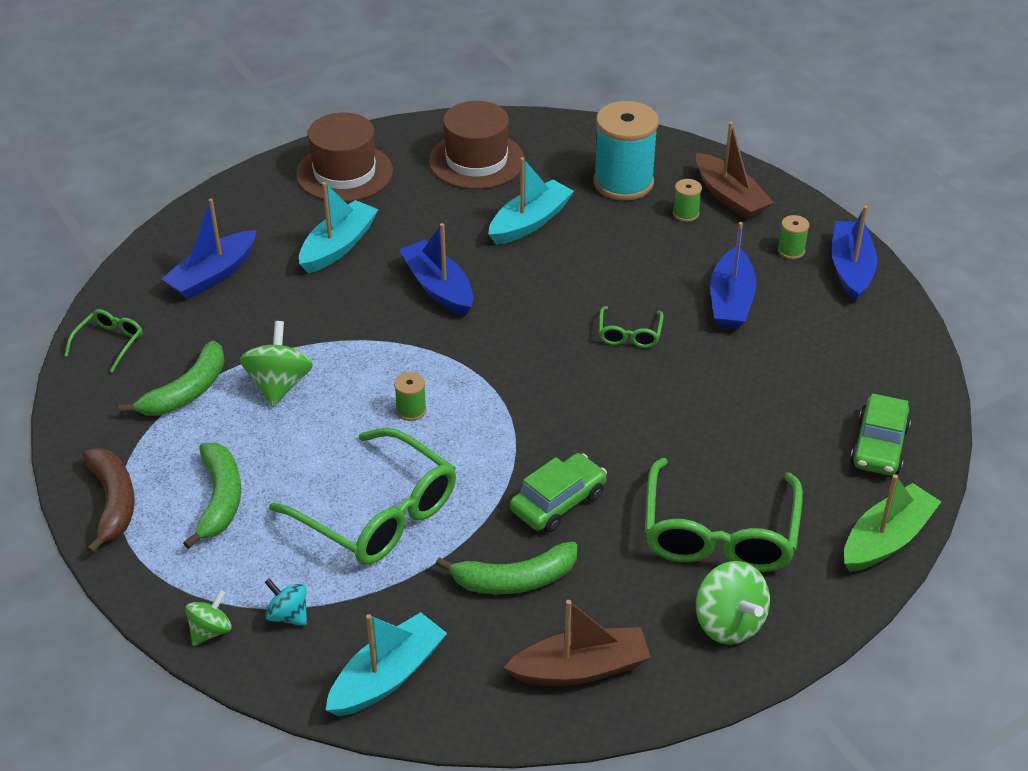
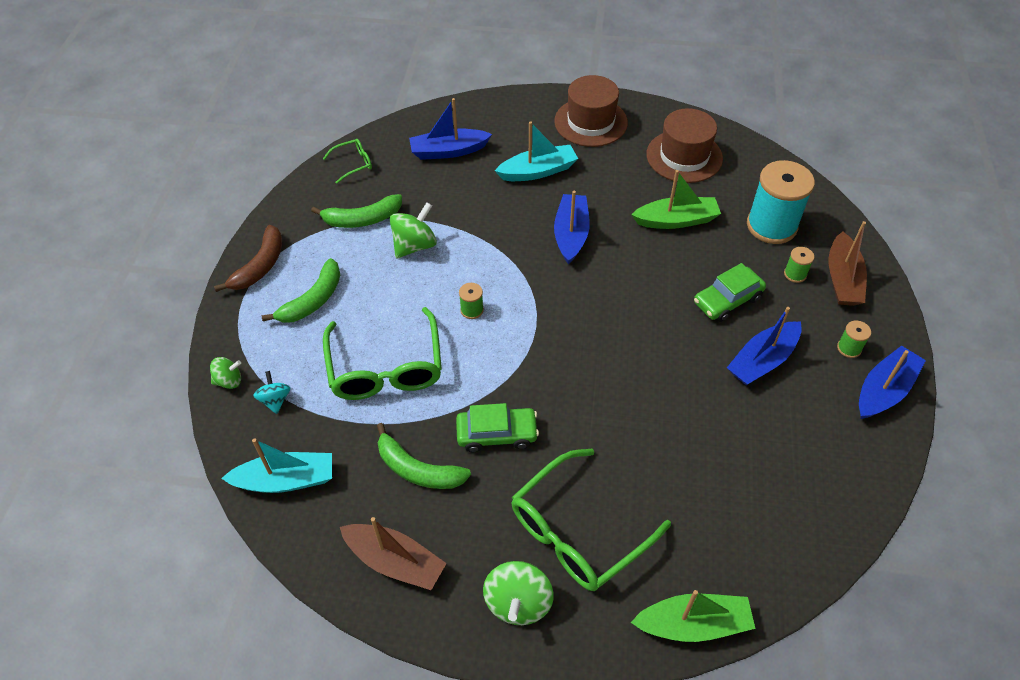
camera: 40 degrees right, 10 degrees up
(530, 222) = (676, 220): turquoise boat -> green boat
(629, 334) = (664, 342): green glasses -> none
(879, 446) = (762, 546): green car -> green car (727, 300)

